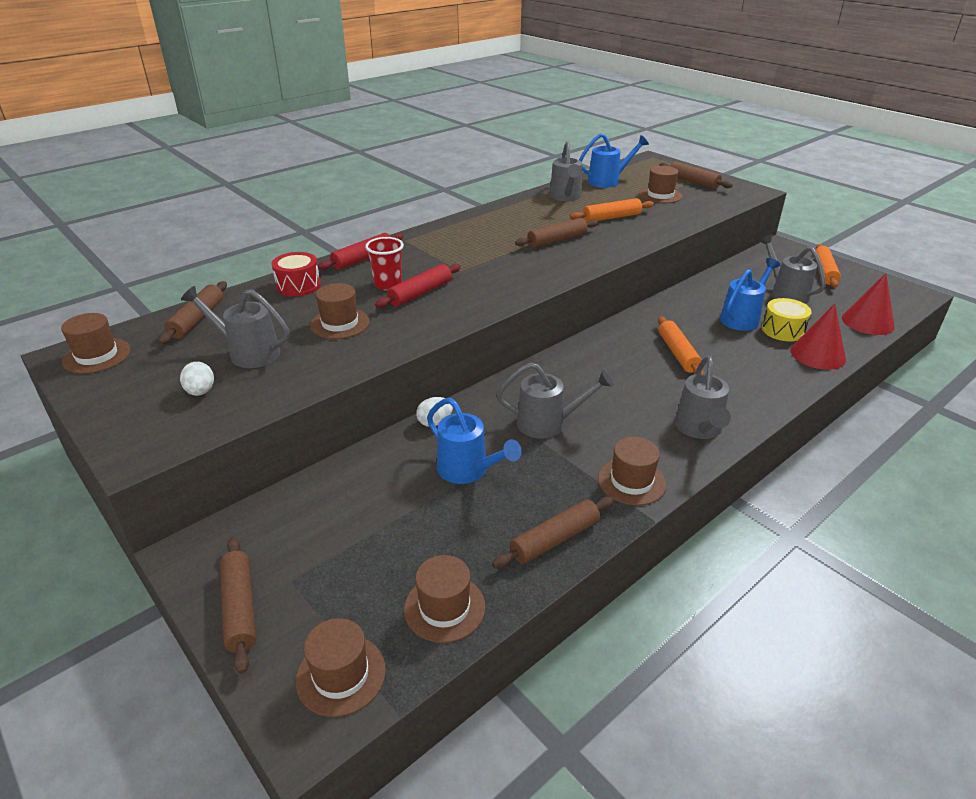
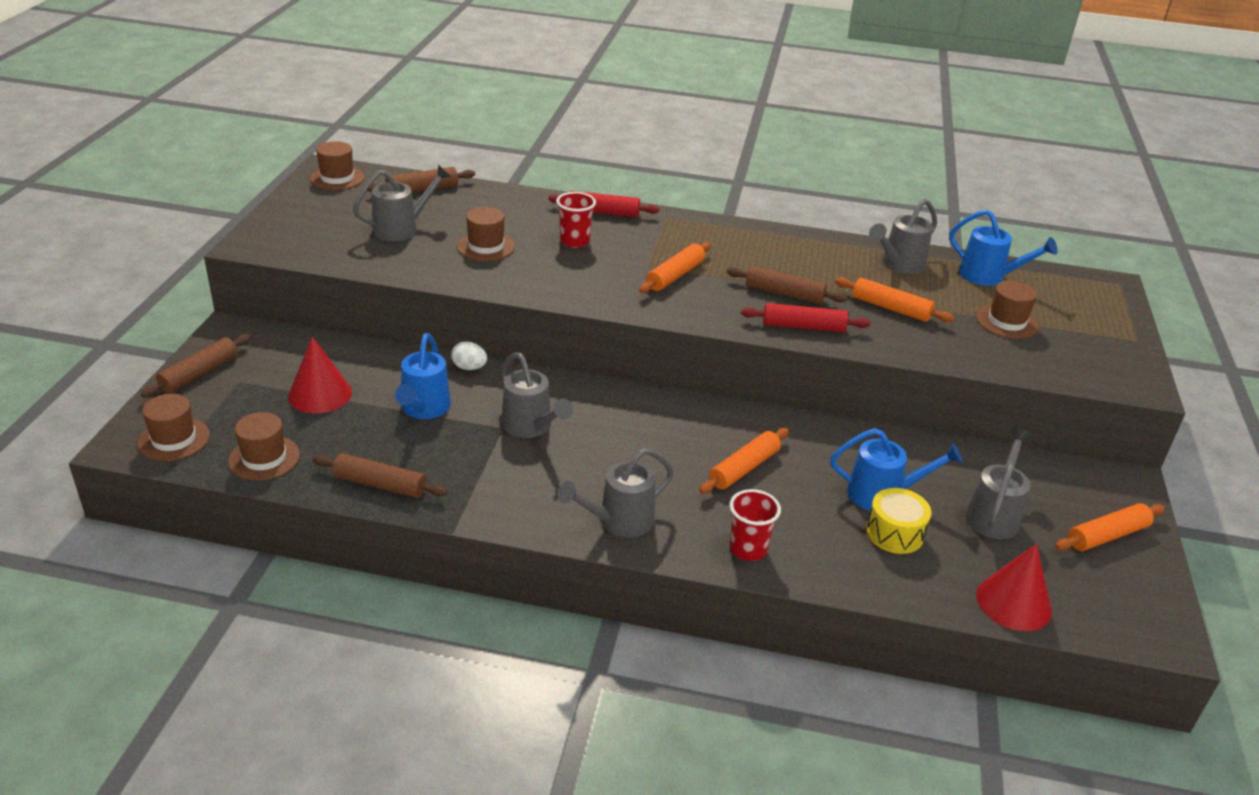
camera: 50 degrees right, 0 degrees up
(201, 392) = (336, 234): white egg -> none
(248, 353) = (402, 228): grey watering can -> grey watering can turned 75 degrees clockwise
(298, 286) = (520, 205): red drum -> none
(420, 293) = (579, 262): red rolling pin -> red rolling pin (803, 327)
(488, 266) = (675, 275): none -> orange rolling pin
(631, 481) = (494, 502): brown hat -> none
(693, 182) = (1090, 333): brown rolling pin -> none
(765, 388) = (748, 549): none -> red cup
(817, 354) = (871, 574): red cone -> red cone (320, 394)

